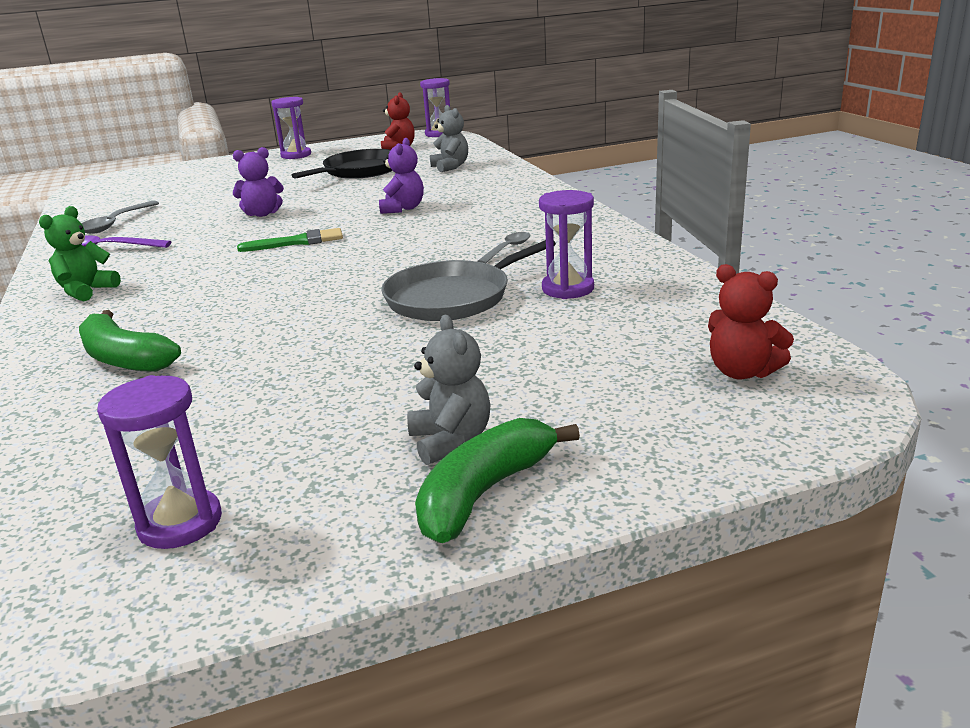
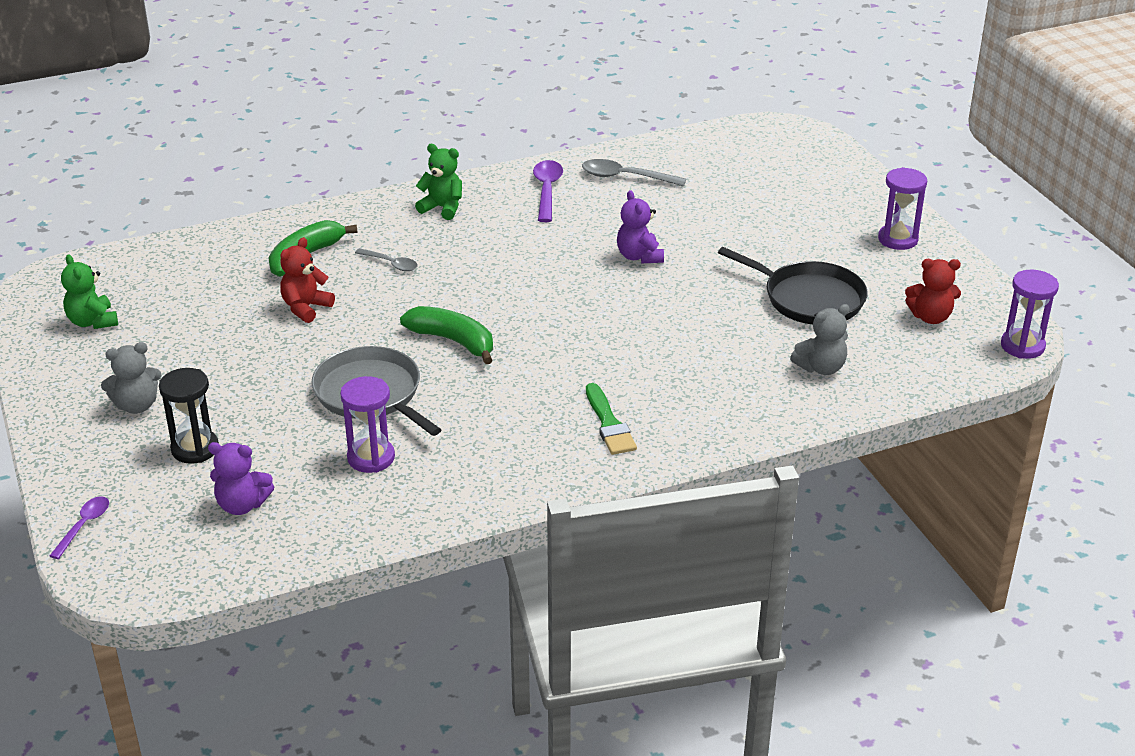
camera: 85 degrees right, 10 degrees up
(180, 523) = (93, 322): purple hourglass -> green teddy bear
(297, 242) = (541, 292): green brush -> green brush (609, 424)
(403, 209) = (639, 345): purple teddy bear -> purple teddy bear (242, 505)
(484, 493) = (76, 420): green banana -> green banana (453, 341)
(507, 249) = (487, 421): grey spoon -> grey spoon (390, 264)
(556, 384) = (195, 449): none -> black hourglass
(742, 372) = (179, 539): red teddy bear -> red teddy bear (306, 308)
(744, 444) = (84, 526): none -> purple spoon

